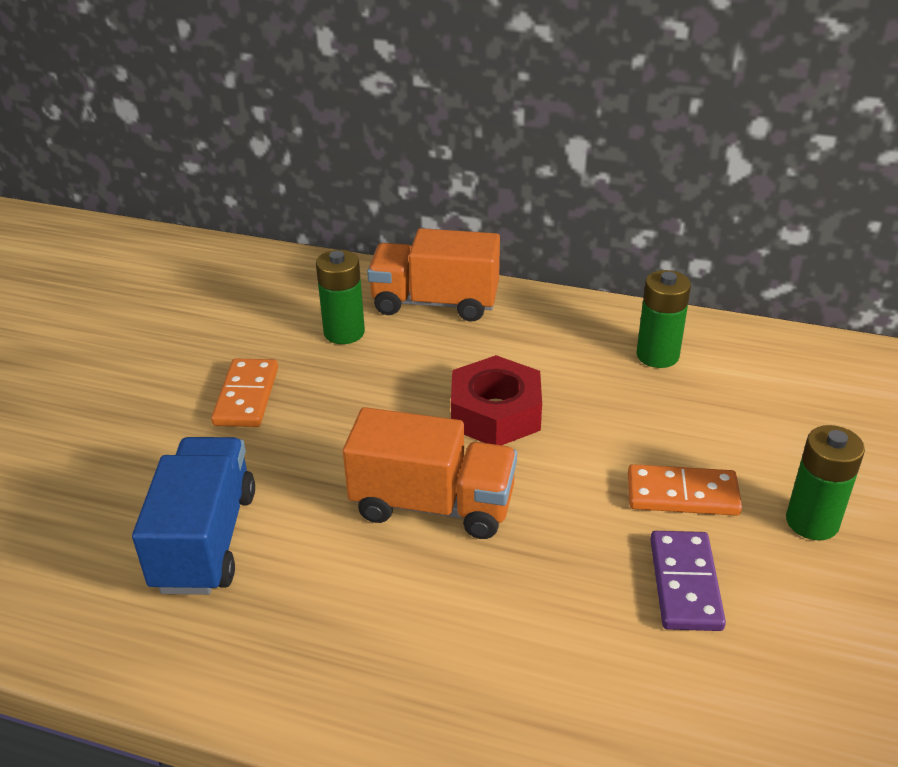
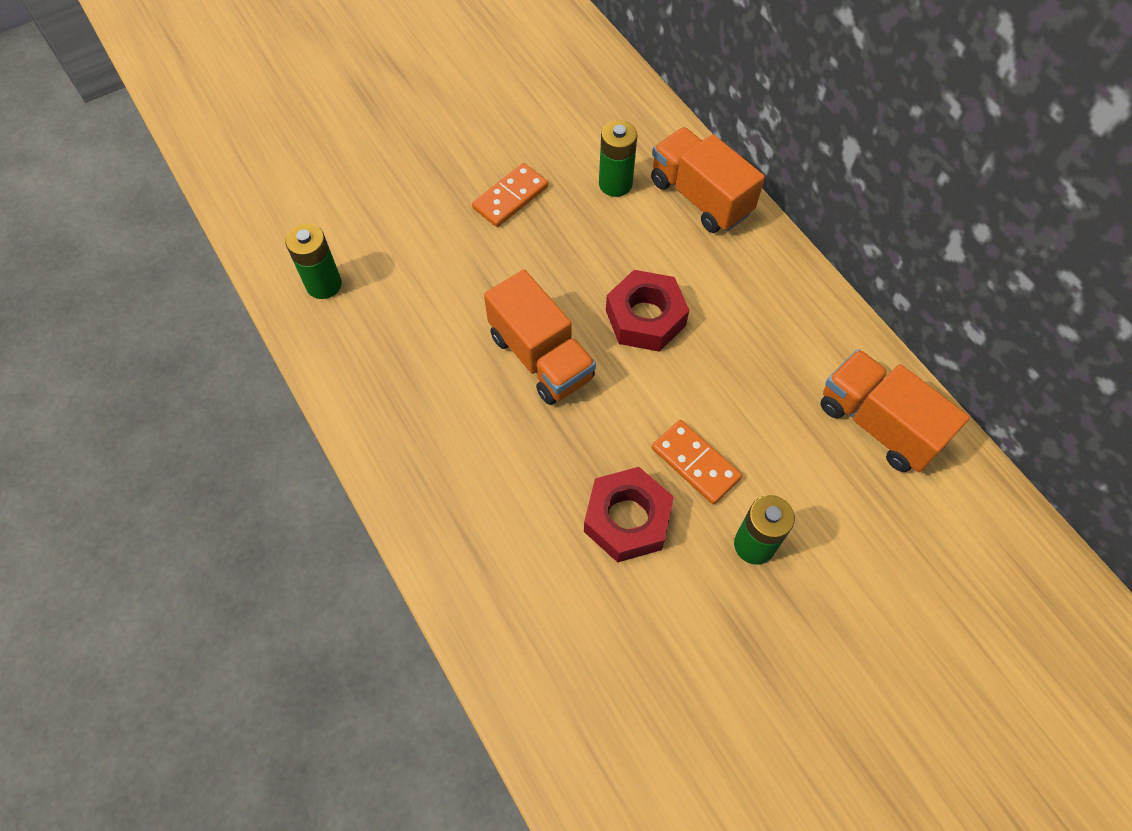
camera: 40 degrees right, 25 degrees up
(205, 540) = (402, 289): blue truck -> none
(657, 355) = (805, 349): green battery -> green battery (324, 284)
(685, 583) = (627, 519): purple domino -> red nut
(777, 371) = (877, 424): none -> orange truck

